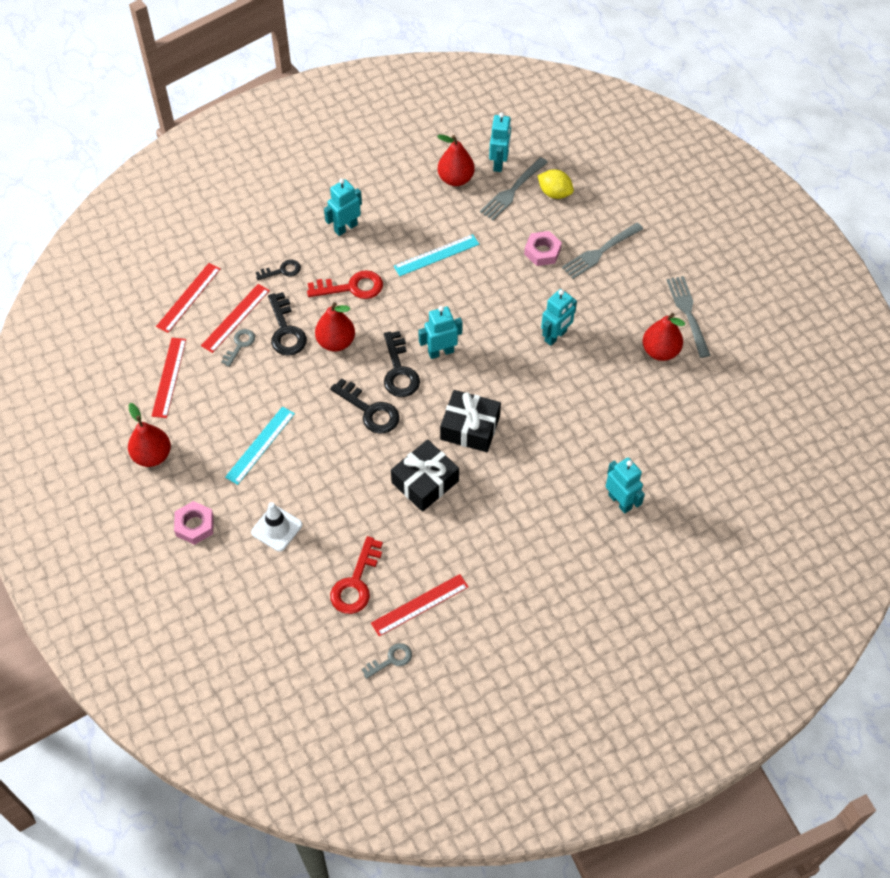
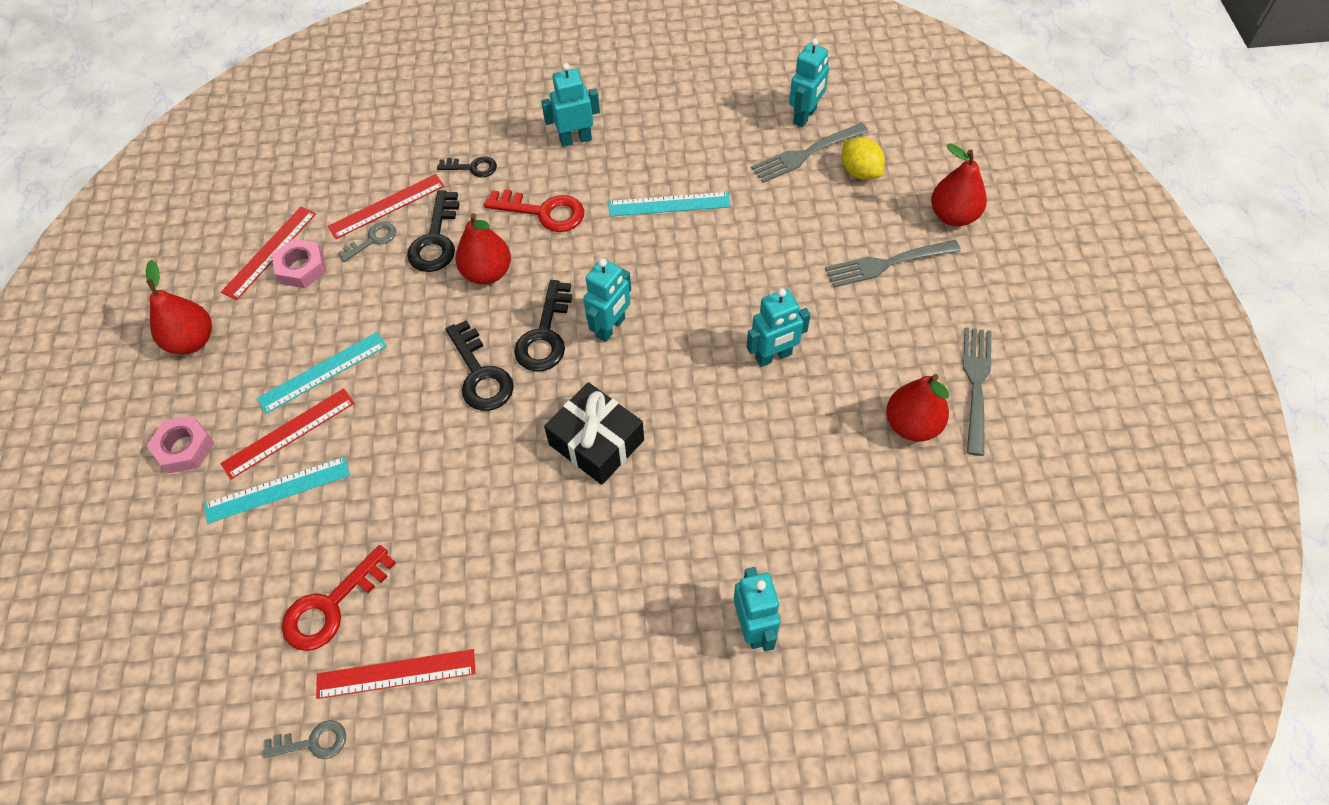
camera: 25 degrees right, 0 degrees up
(188, 297) = (348, 166): red ruler -> red ruler (288, 433)
(276, 528) = (277, 490): white traffic cone -> turquoise ruler
(425, 482) = (498, 496): black gift -> none
(441, 352) = (611, 328): turquoise robot -> turquoise robot turned 120 degrees clockwise
(455, 179) = (740, 120): red pear -> red pear (953, 216)
(542, 252) = (808, 240): pink nut -> pink nut (301, 268)

